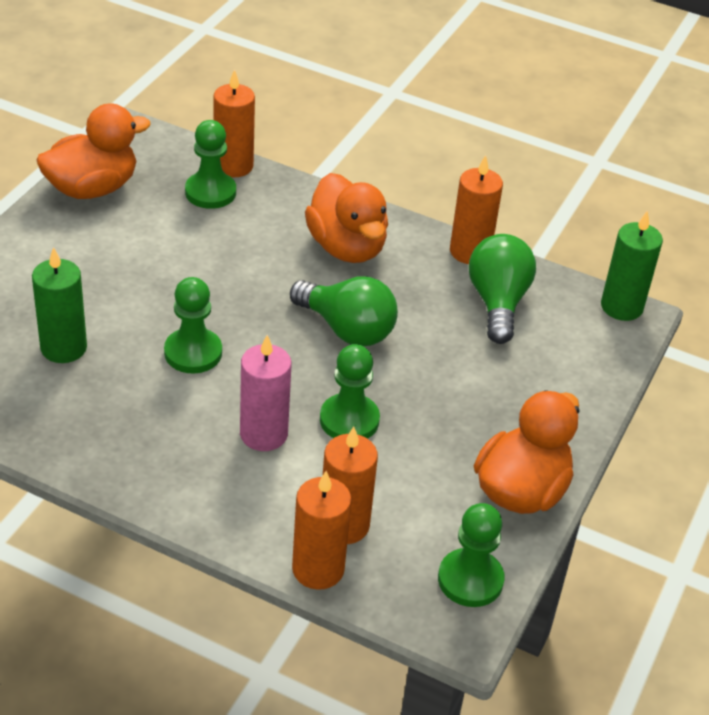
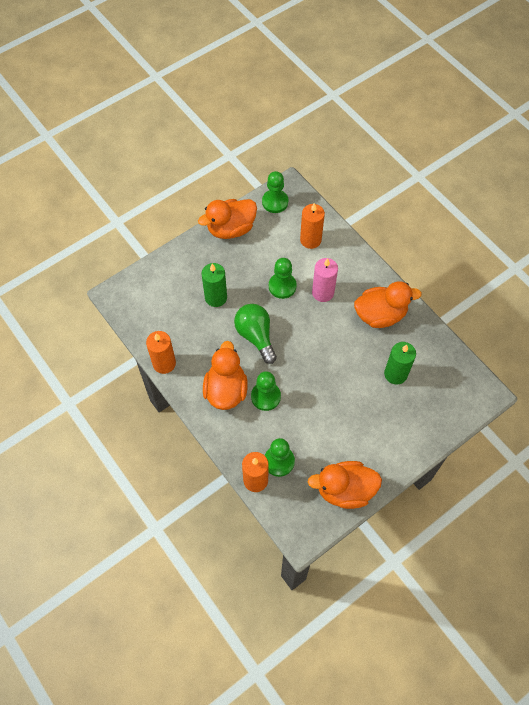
camera: 150 degrees left, 20 degrees up
(129, 431) = (380, 315): none -> orange duck
(193, 353) = (335, 348): green pawn -> green pawn (265, 396)
(318, 569) = (330, 226): orange candle -> none
(498, 302) = (173, 325): green light bulb -> none
(621, 307) = (116, 301): green candle -> green candle (216, 297)

